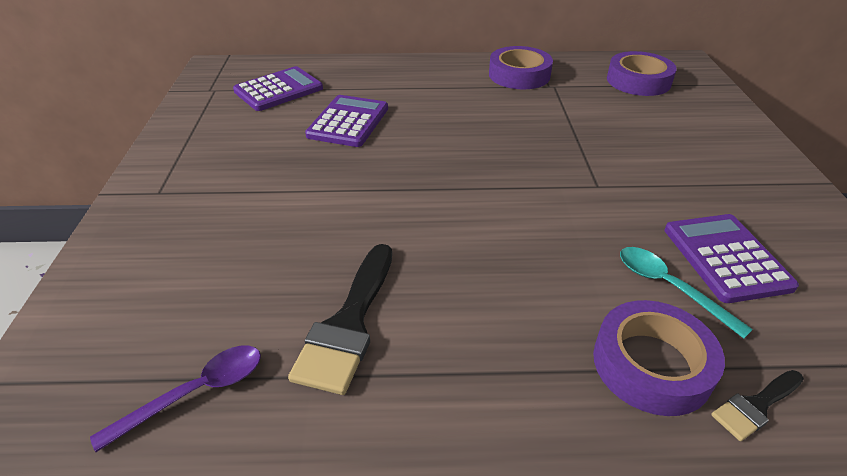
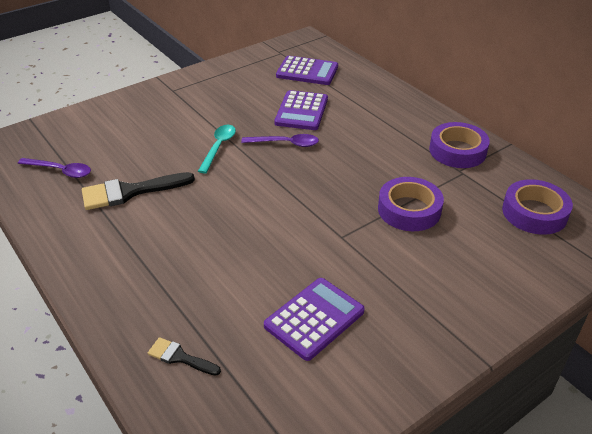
camera: 55 degrees right, 0 degrees up
(348, 122) = (301, 111): purple calculator -> purple calculator turned 120 degrees clockwise
(395, 155) = (285, 143): none -> purple spoon
(651, 364) = (182, 307): purple tape -> purple tape (409, 210)
(669, 287) = (257, 298): turquoise spoon -> turquoise spoon (218, 147)

